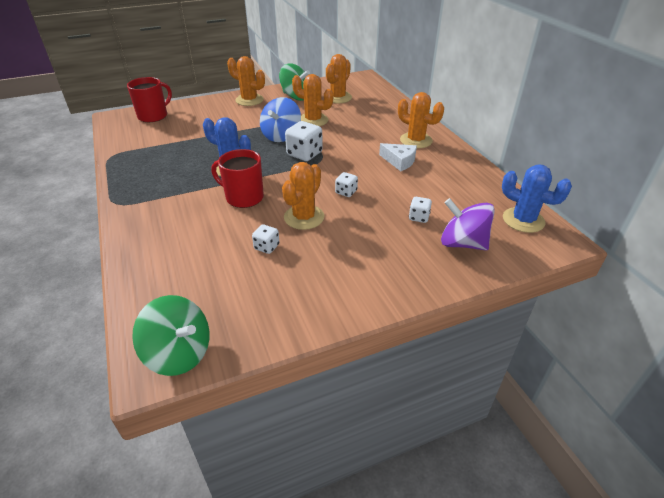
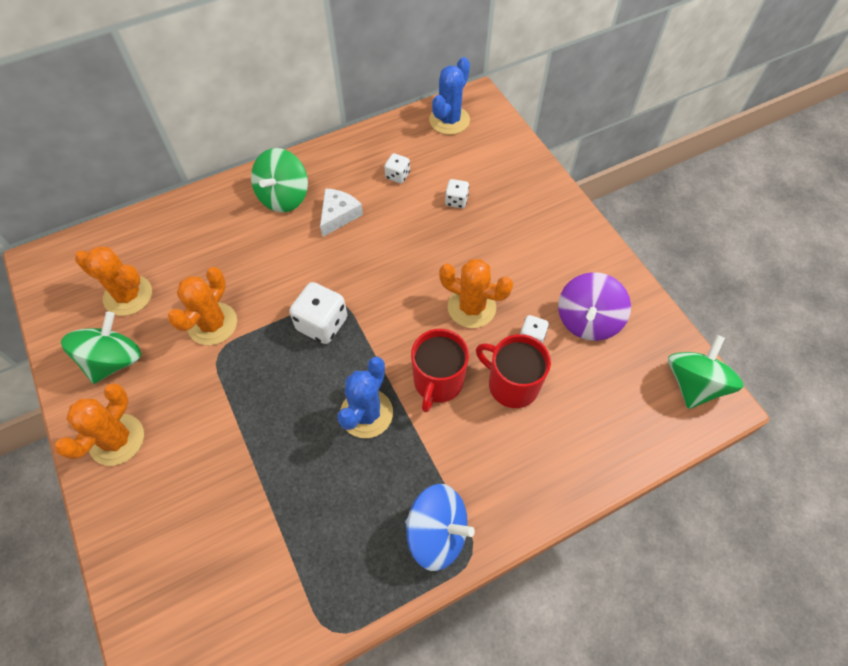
camera: 95 degrees left, 20 degrees up
(153, 116) = (169, 612): red mug -> red mug (511, 384)
(281, 136) = (264, 363): blue spinning top -> blue spinning top (437, 533)
(346, 192) = (414, 268): white dice -> white dice (397, 175)
(416, 140) = (284, 197): orange cactus -> green spinning top
(462, 243) = (493, 169): purple spinning top -> purple spinning top (587, 320)

